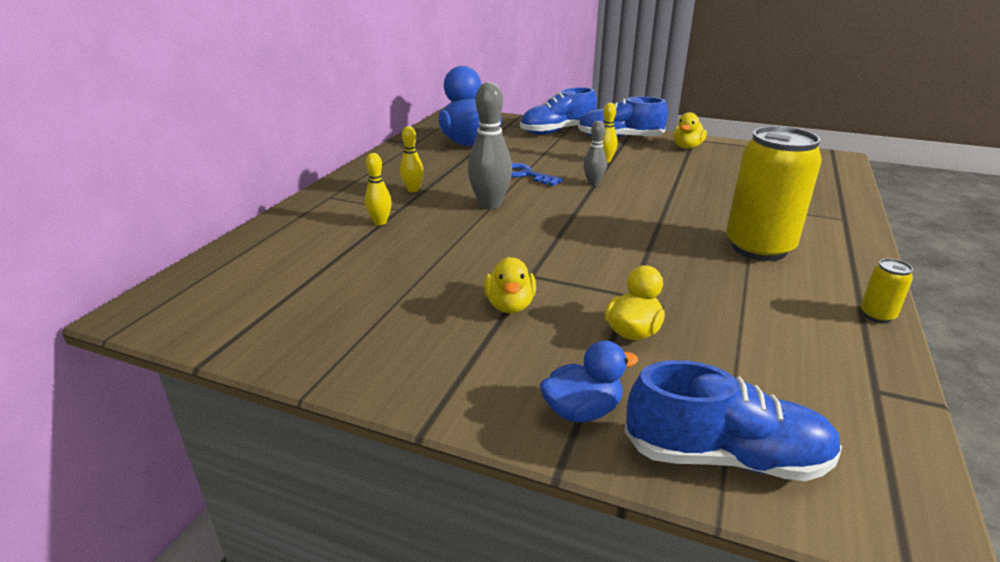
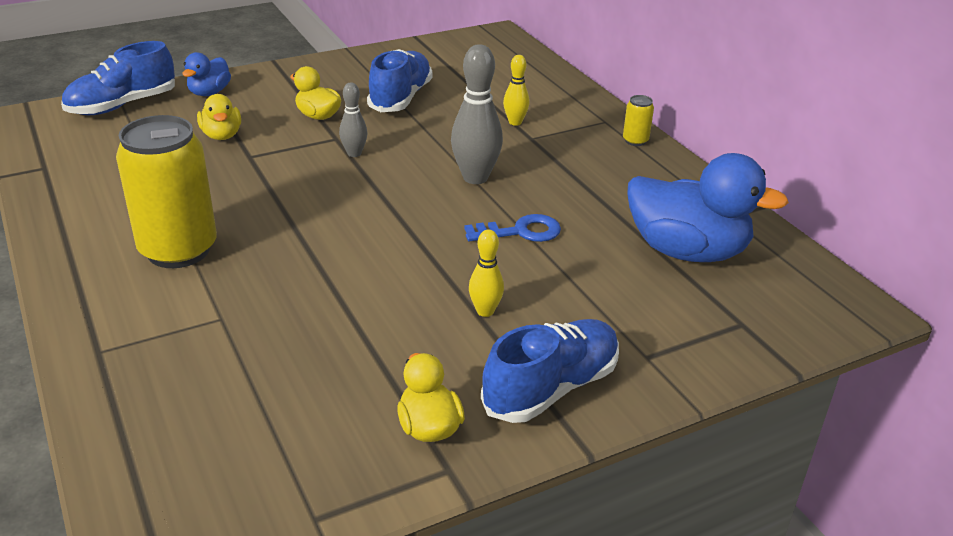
camera: 130 degrees right, 5 degrees up
(413, 190) = (568, 159): yellow bowling pin -> none
(557, 131) = (657, 350): blue shoe -> blue shoe (400, 98)
(593, 183) = (435, 258): grey bowling pin -> grey bowling pin (354, 153)
(877, 315) = (46, 224): yellow can -> yellow can (635, 141)

